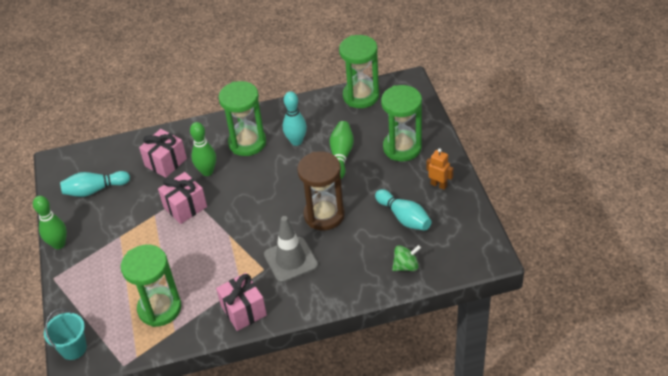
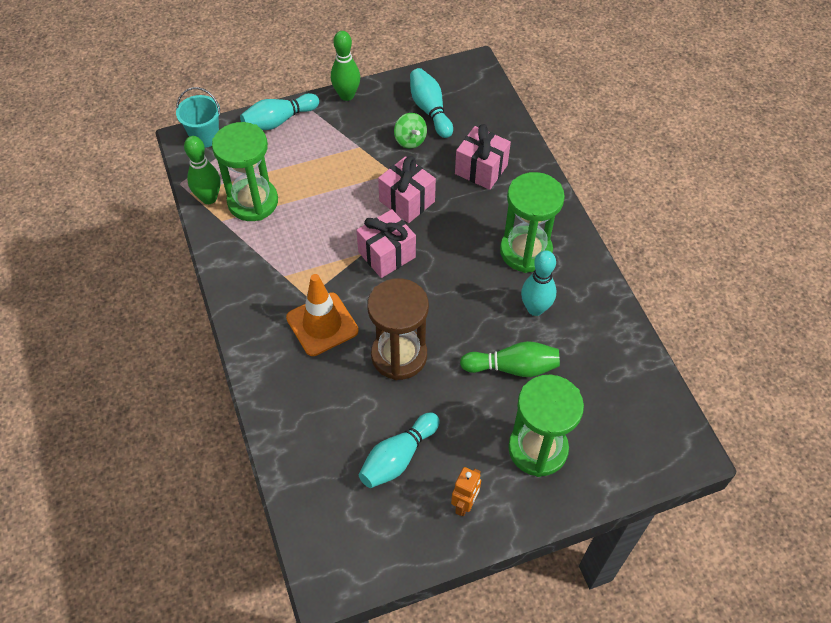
camera: 80 degrees right, 10 degrees up
(72, 292) = (279, 121): none -> turquoise bowling pin
(207, 171) = (468, 214): green bowling pin -> green bowling pin (209, 198)
(243, 310) = (245, 283): pink gift -> pink gift (387, 254)
(291, 260) = (322, 324): grey traffic cone -> orange traffic cone
(361, 96) = (643, 384): green hourglass -> none
(406, 266) = (310, 464): green spinning top -> green spinning top (410, 140)

